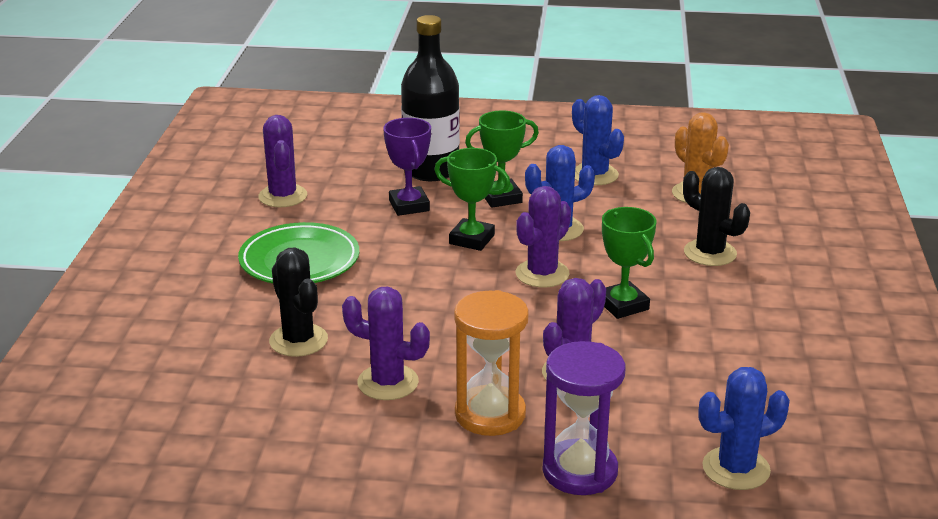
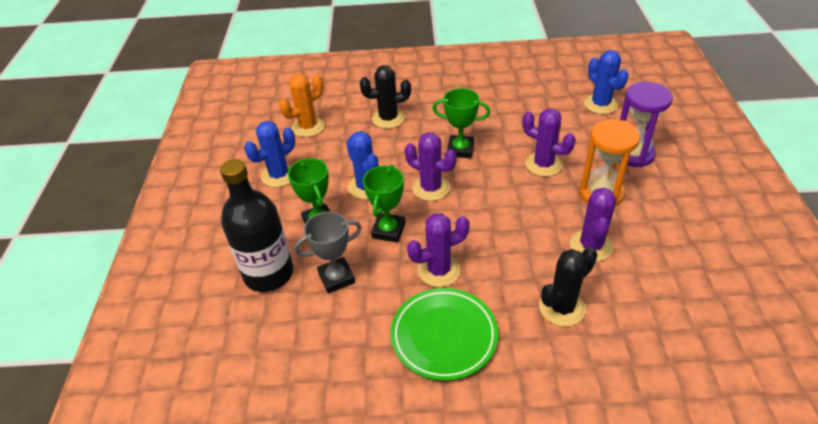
camera: 95 degrees left, 15 degrees up
(283, 196) = (324, 381): purple cactus -> purple cactus (439, 270)
(409, 206) = (336, 278): purple trophy -> grey trophy
(623, 305) = (460, 150): green trophy -> green trophy turned 45 degrees clockwise
(710, 253) = (388, 118): black cactus -> black cactus turned 45 degrees clockwise

